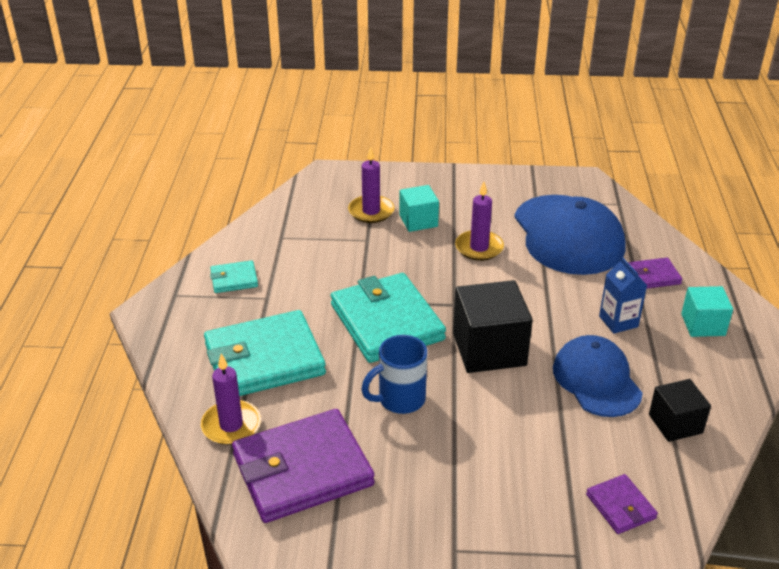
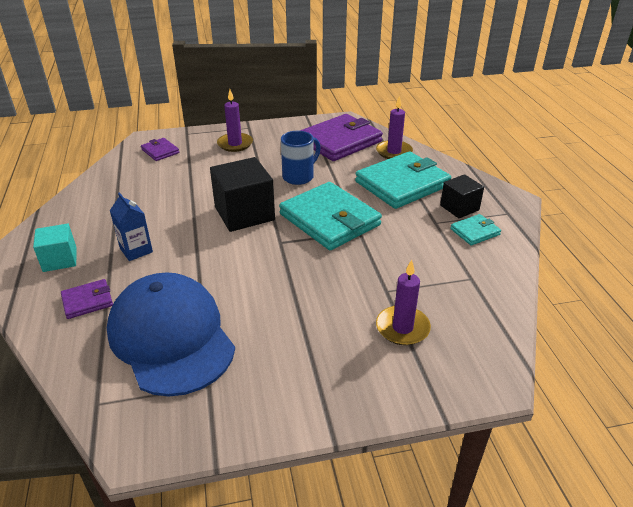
camera: 165 degrees right, 0 degrees up
(418, 221) = (344, 325): turquoise cube -> none
(479, 248) = (269, 302): purple candle -> purple candle (235, 144)
(596, 380) = (163, 206): blue cap -> none
(675, 424) = (113, 190): black cube -> black cube (459, 208)

